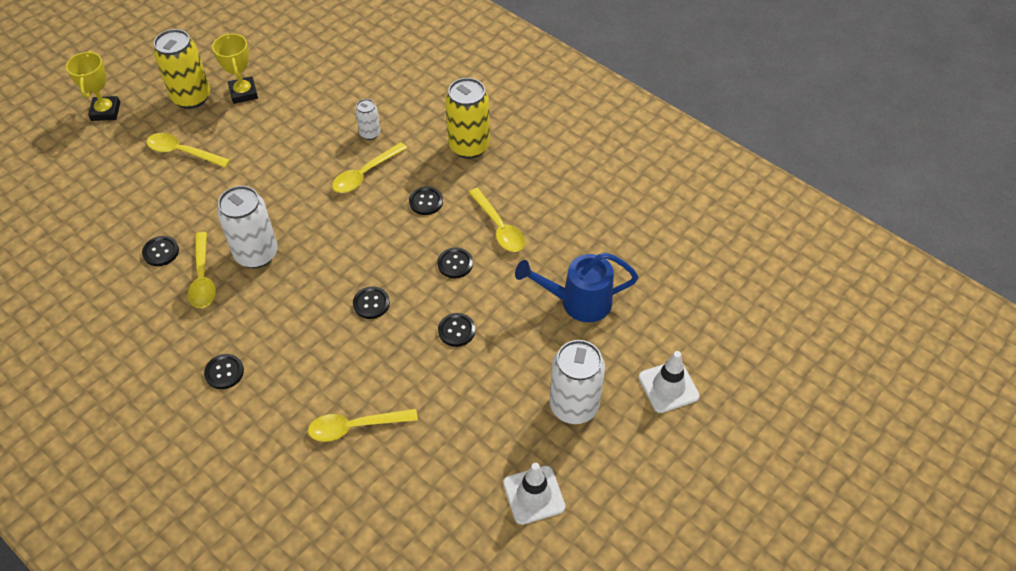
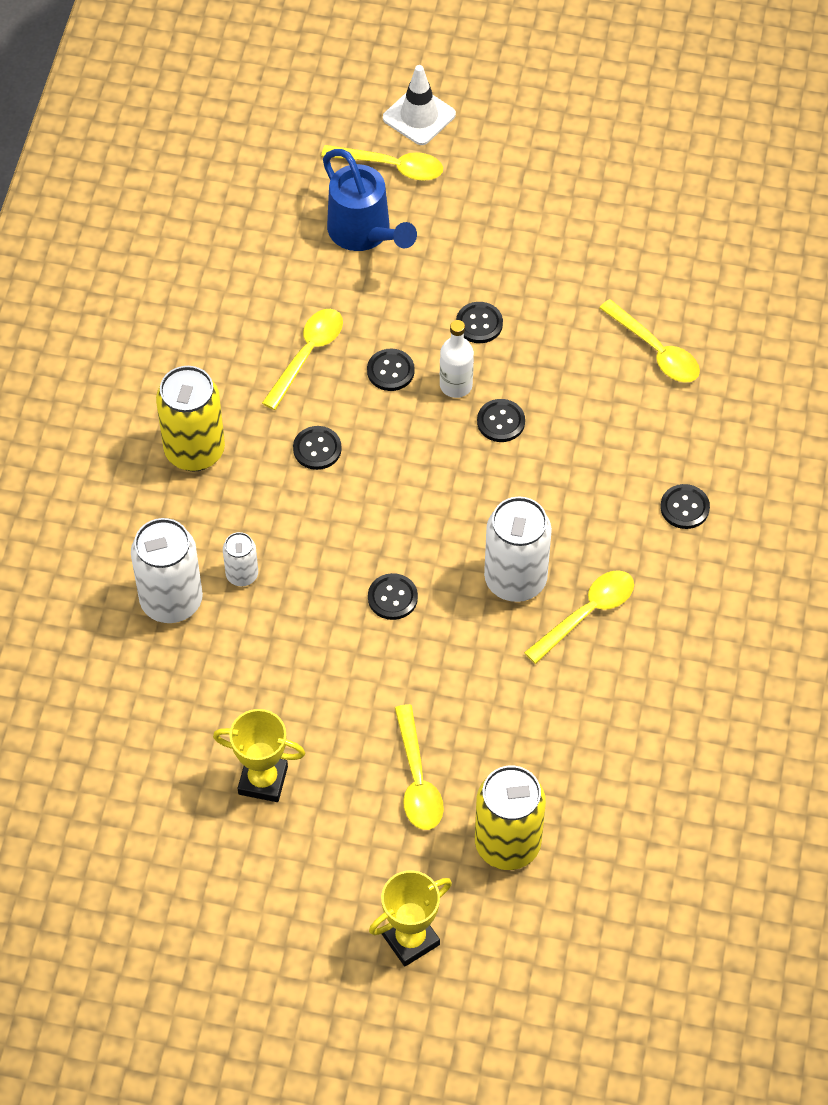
camera: 120 degrees left, 5 degrees up
(161, 252) = (584, 686): black button -> black button (392, 597)
(192, 97) = (313, 842): yellow can -> yellow can (507, 844)
(243, 93) = (263, 780): yellow trophy -> yellow trophy turned 60 degrees clockwise
(365, 174) = (315, 539): yellow spoon -> yellow spoon (391, 166)
(417, 293) = (456, 385): none -> white bottle
(534, 495) = (616, 171): white traffic cone -> none
(574, 406) = (497, 182): white can -> white can (171, 601)

